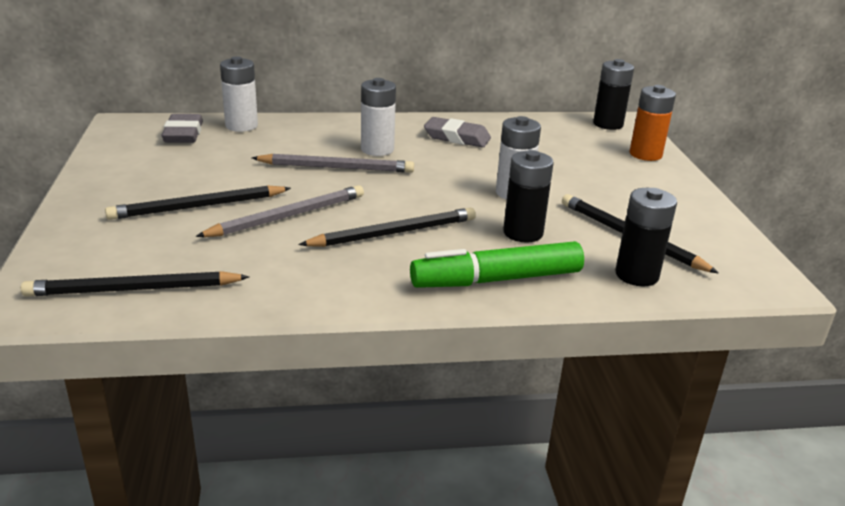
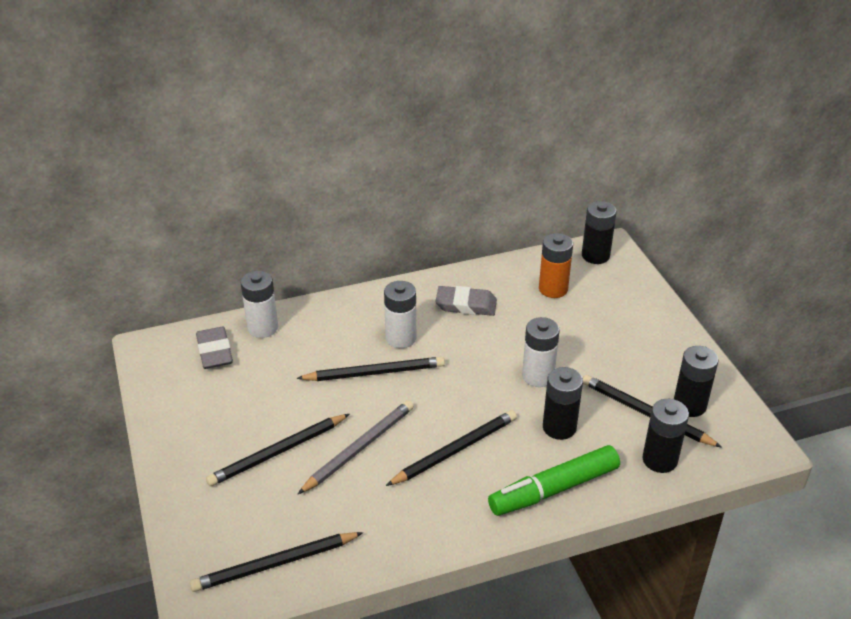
camera: 10 degrees left, 10 degrees up
(336, 167) = (374, 372): grey pencil -> black pencil
(645, 154) = (637, 296): orange battery -> orange battery (553, 289)
(685, 238) = (689, 405): none -> black battery

